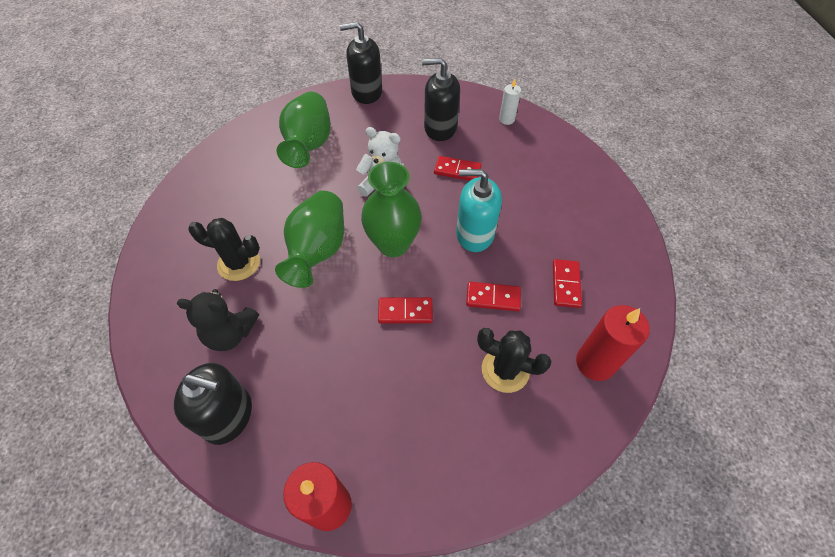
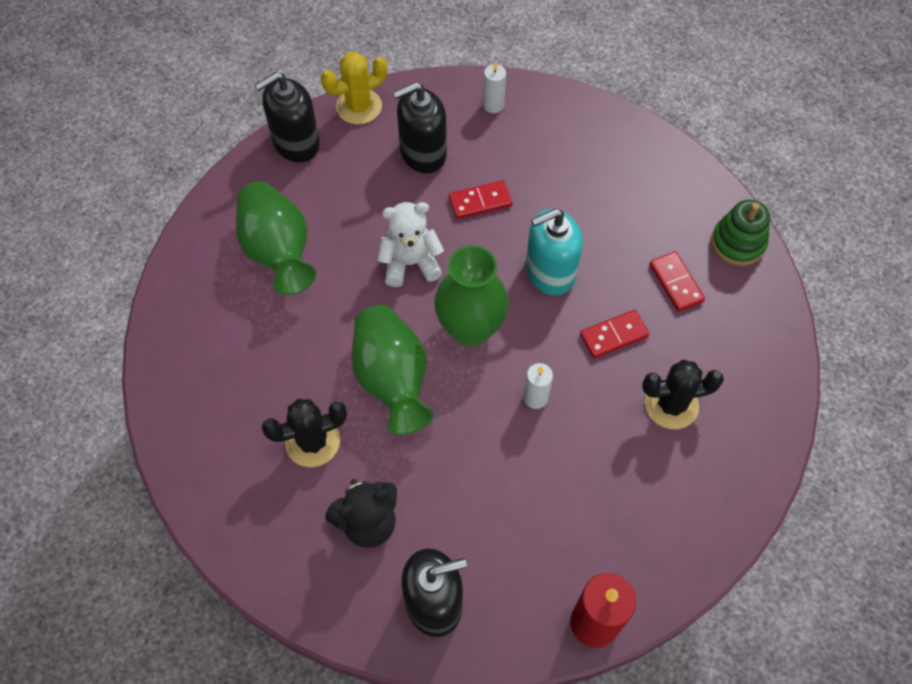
camera: 30 degrees left, 5 degrees up
(405, 311) = (535, 398): red domino -> white candle
(419, 88) = (359, 106): none -> yellow cactus
(595, 363) = (748, 352): red candle -> none
(634, 279) = (738, 243): none -> green stacking toy

